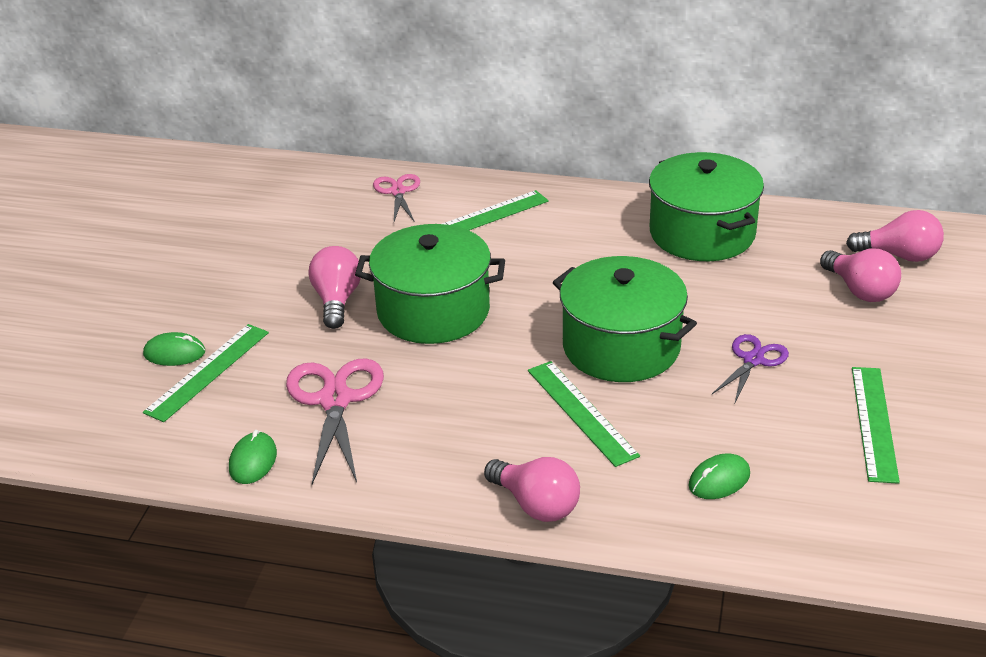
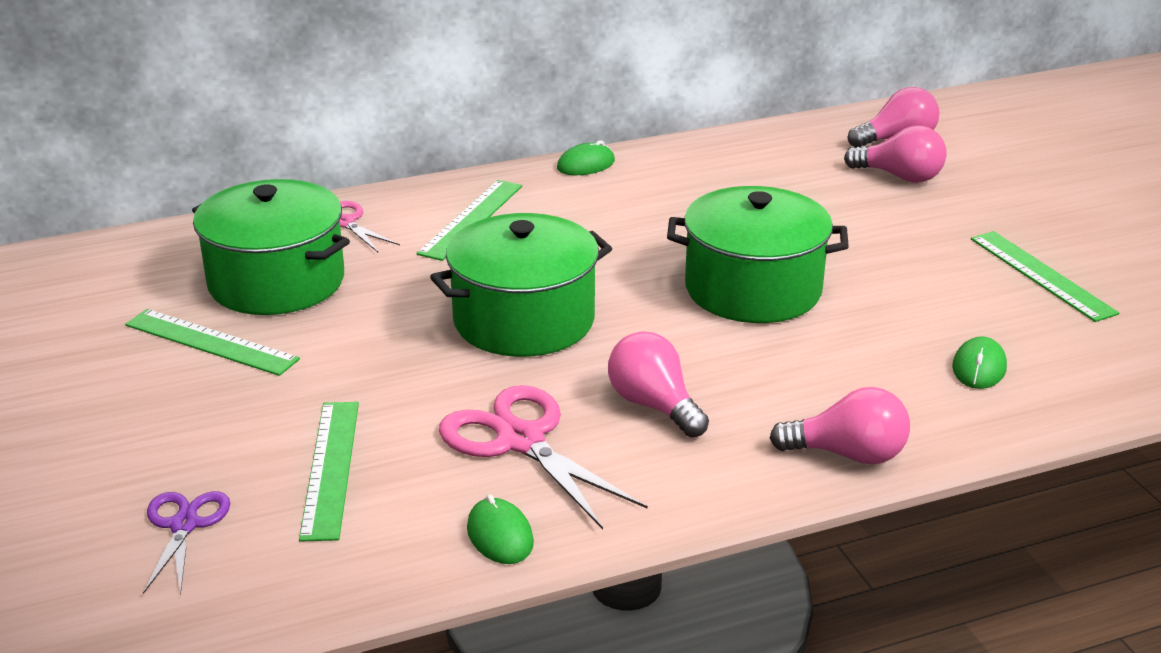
camera: 35 degrees left, 5 degrees down
(174, 353) = (263, 465): green mouse -> green mouse (586, 165)
(337, 300) = (401, 345): pink light bulb -> pink light bulb (654, 405)
(581, 412) = (787, 358): green ruler -> green ruler (211, 342)
(702, 233) = (706, 171): green pot -> green pot (276, 281)
(753, 360) = (883, 260): purple scissors -> purple scissors (184, 525)

